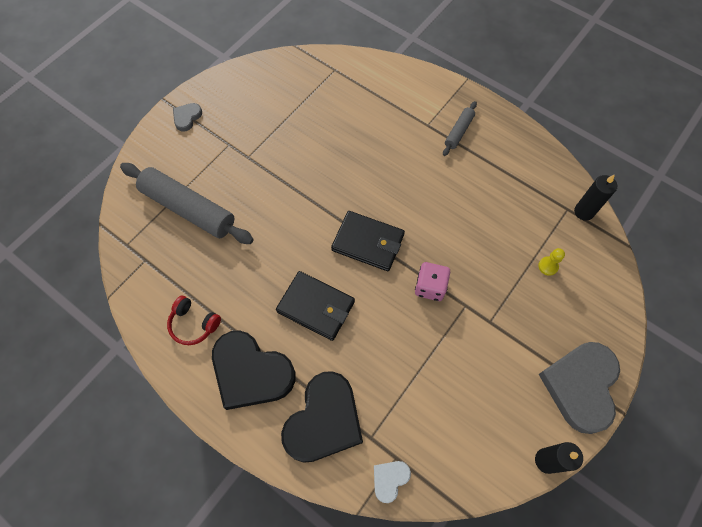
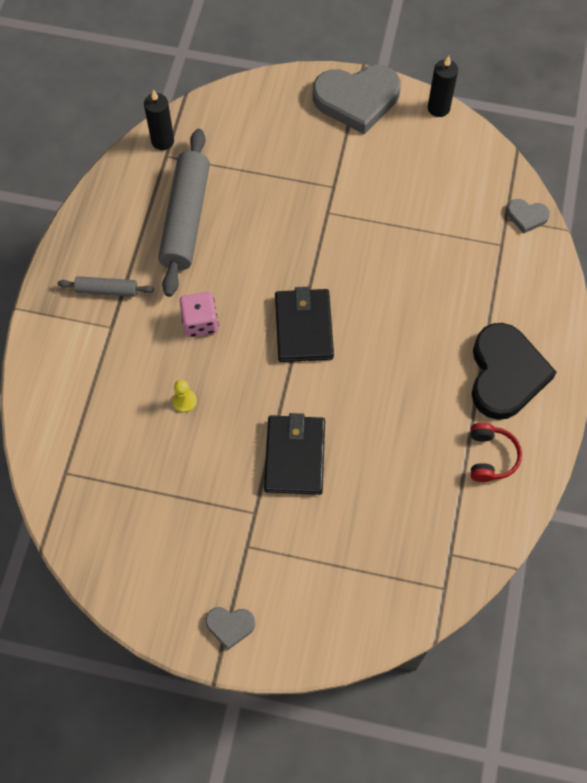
camera: 115 degrees left, 0 degrees up
(188, 209) = (361, 543): grey rolling pin -> grey rolling pin (186, 219)
(316, 307) = (404, 346): black wallet -> black wallet (294, 456)
(324, 420) = (510, 289): black heart -> none
(390, 479) = (526, 216): white heart -> grey heart
(430, 287) = (324, 250): pink dice -> pink dice (200, 322)
(548, 266) = (245, 155): yellow pawn -> yellow pawn (184, 401)

